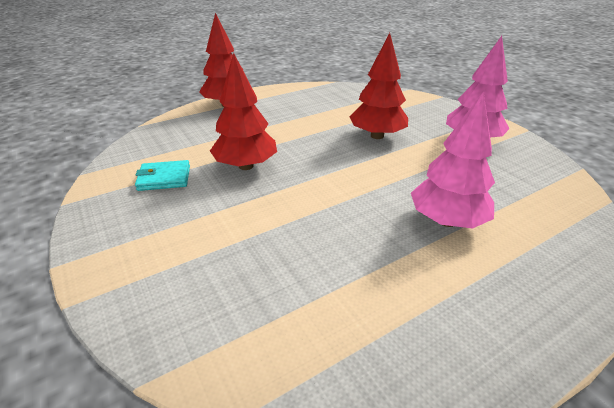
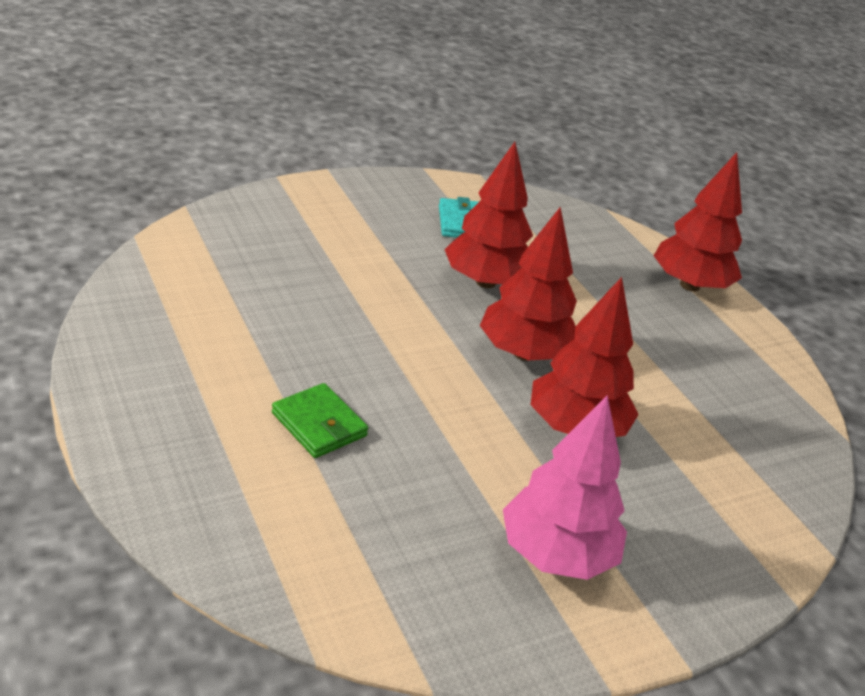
camera: 90 degrees right, 0 degrees up
(320, 151) = (524, 353): none -> red tree
(446, 221) = (319, 424): pink tree -> green wallet

